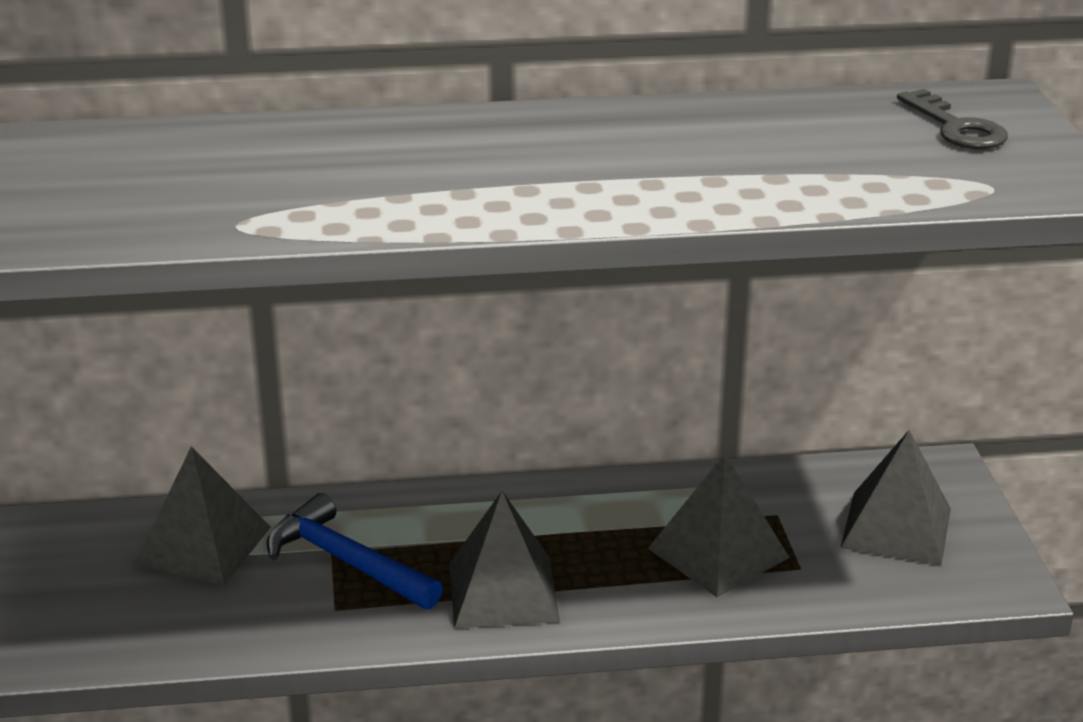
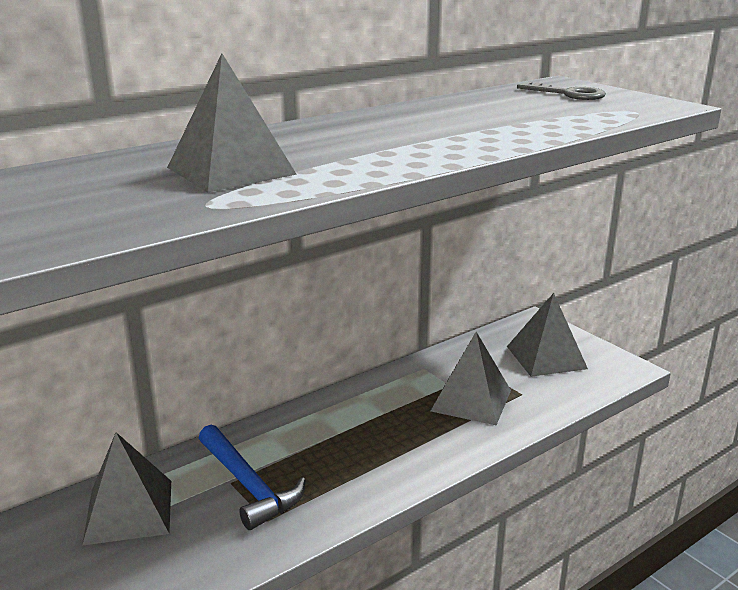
camera: 30 degrees left, 5 degrees down
(347, 562) = (248, 485): blue hammer -> blue hammer turned 135 degrees counterclockwise
(503, 591) = (370, 467): grey pyramid -> grey pyramid (231, 170)

